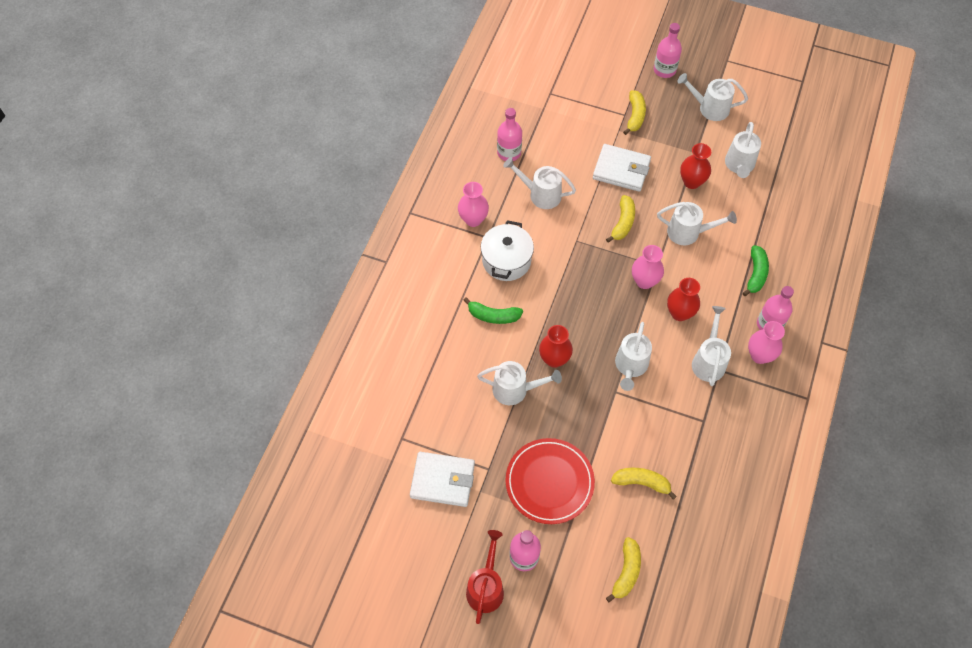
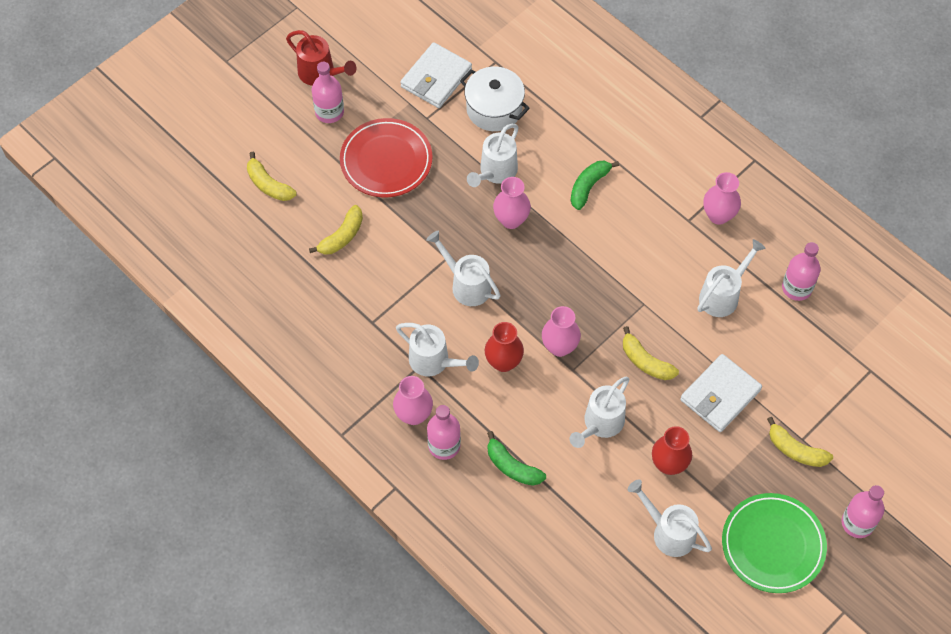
camera: 115 degrees right, 0 degrees up
(506, 260) = (650, 225): white pot -> white pot (494, 109)
(554, 359) = (511, 220): red vase -> pink vase
(709, 108) = (773, 545): white watering can -> green plate

